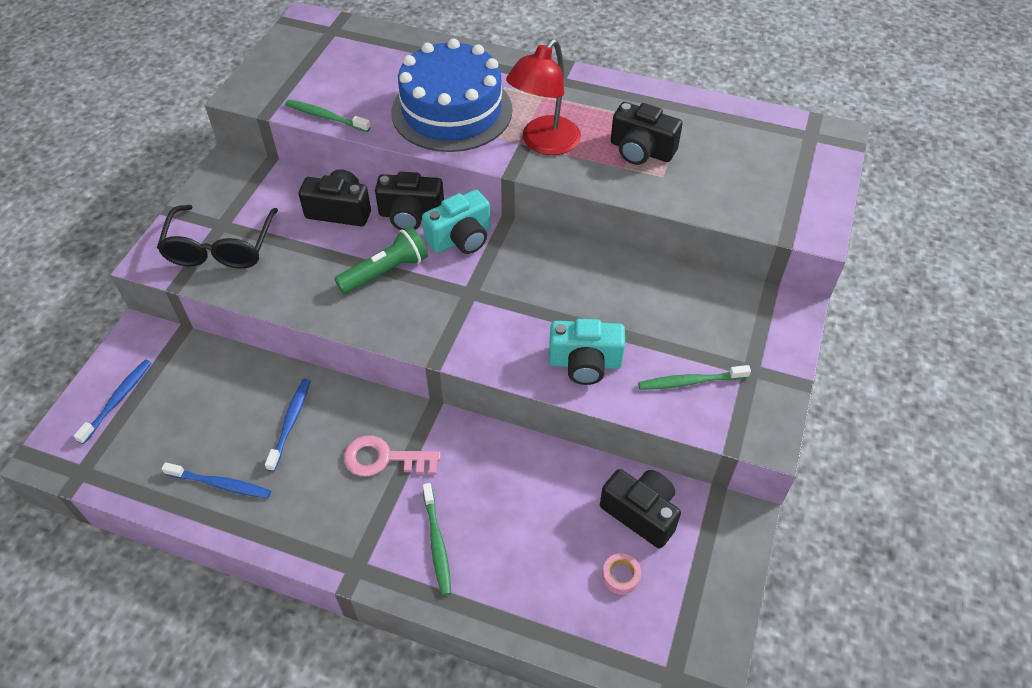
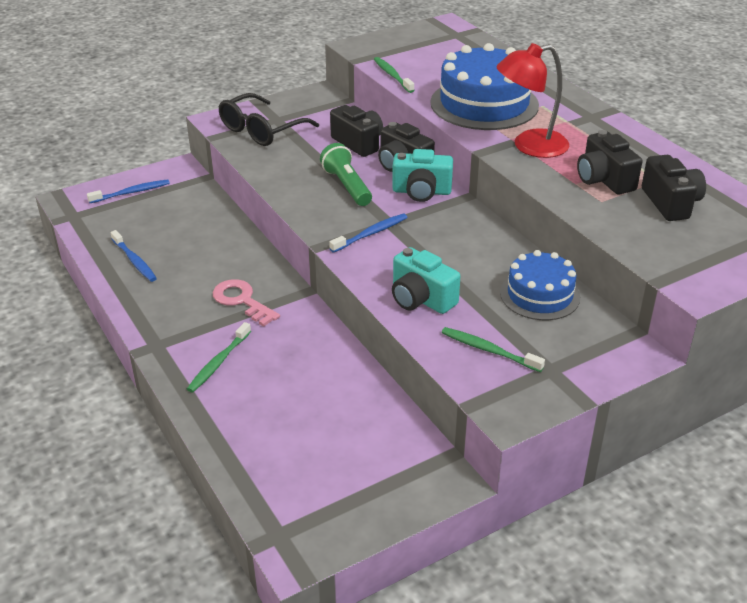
camera: 40 degrees right, 15 degrees down
(290, 423) = (209, 253): blue toothbrush -> blue toothbrush (370, 234)
(385, 272) = (347, 186): green flashlight -> green flashlight turned 120 degrees counterclockwise
(620, 576) = (315, 455): pink tape -> none
(641, 513) = (376, 430): black camera -> black camera (670, 203)
(670, 296) = (540, 295): none -> blue cake

